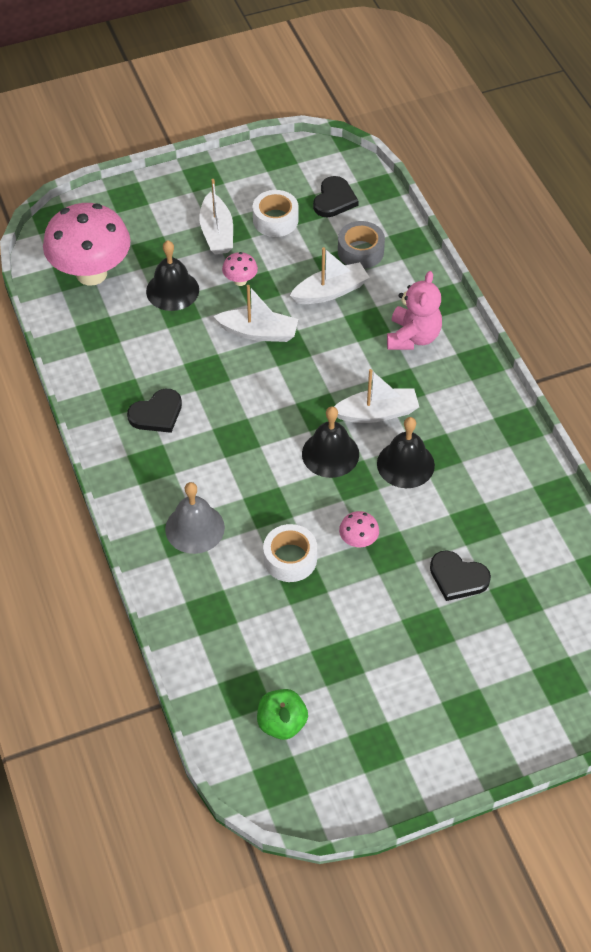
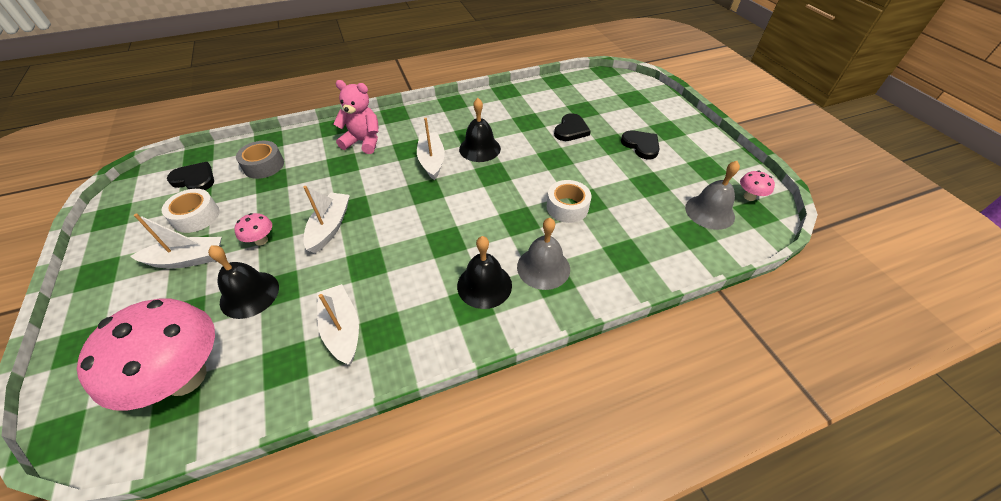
camera: 90 degrees left, 5 degrees down
(157, 414) = (410, 301): black heart -> black heart (641, 145)
(282, 723) = (709, 212): green apple -> grey bell
(330, 291) = (300, 183): white boat -> white boat (342, 329)
(330, 454) = (468, 185): black bell -> black bell (484, 285)
(358, 541) = (547, 172): pink mushroom -> pink mushroom (749, 197)

